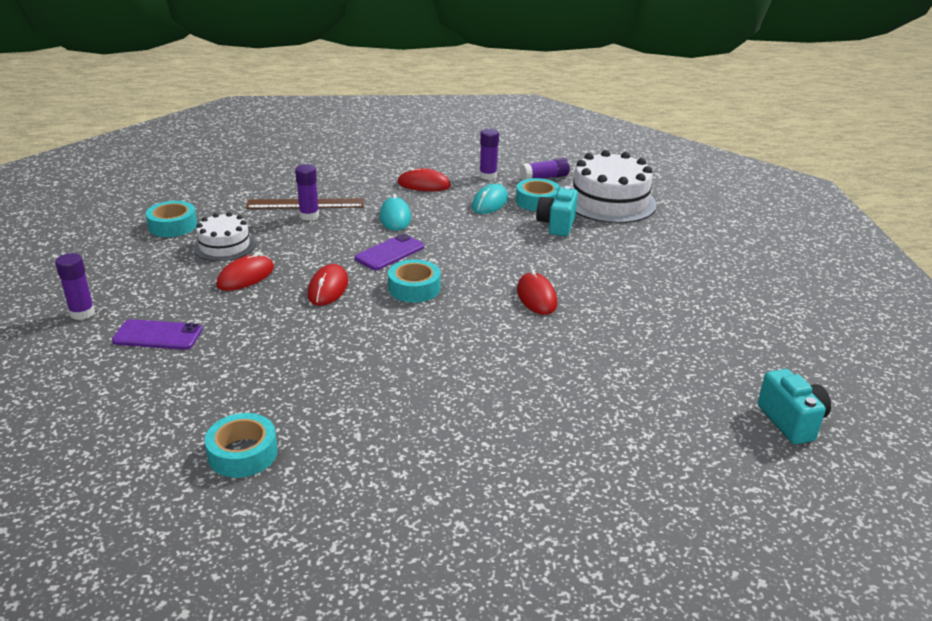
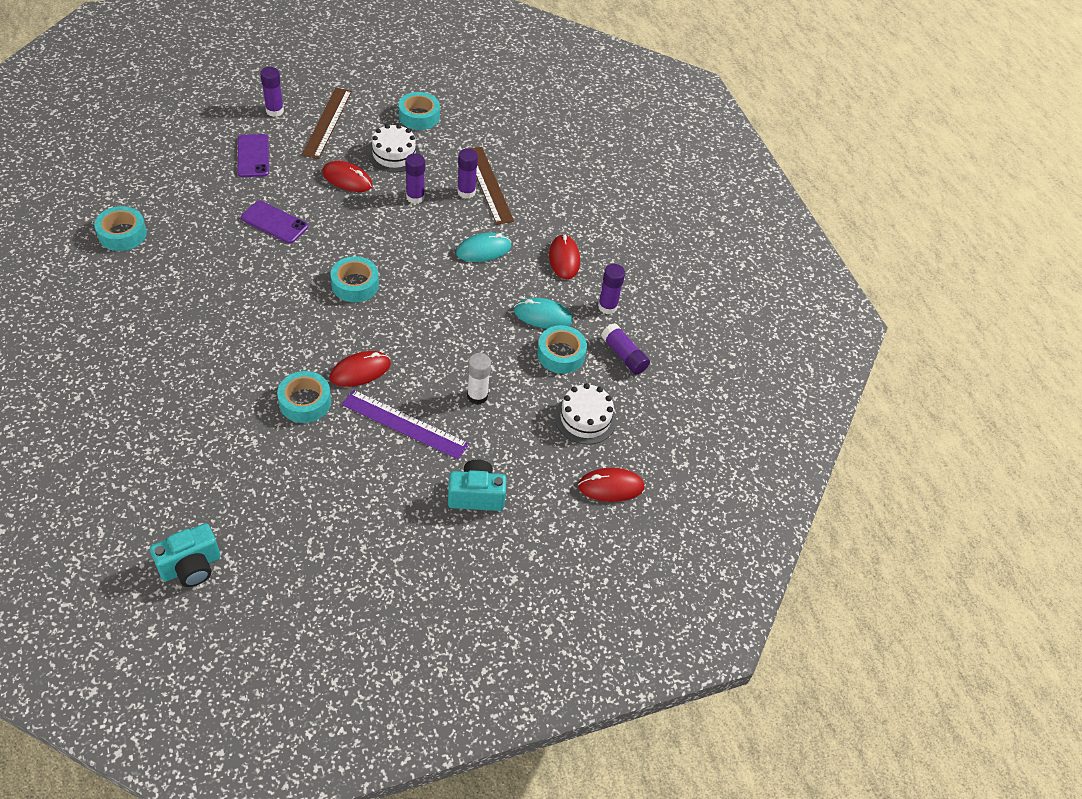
camera: 70 degrees right, 20 degrees up
(136, 279) = (327, 122): none -> brown ruler
(300, 242) = (415, 197): none -> purple glue stick
(328, 288) = (341, 231): red mouse -> red mouse (610, 486)
(389, 252) = (413, 258): purple phone -> purple phone (274, 222)
(557, 225) = (511, 375): turquoise camera -> turquoise camera (476, 495)
(573, 332) = (305, 402): none -> turquoise tape
(578, 243) = (477, 396): none -> white glue stick
(608, 281) = (405, 424): none -> purple ruler
(609, 202) = (585, 418): white cake -> white cake, size x0.59

